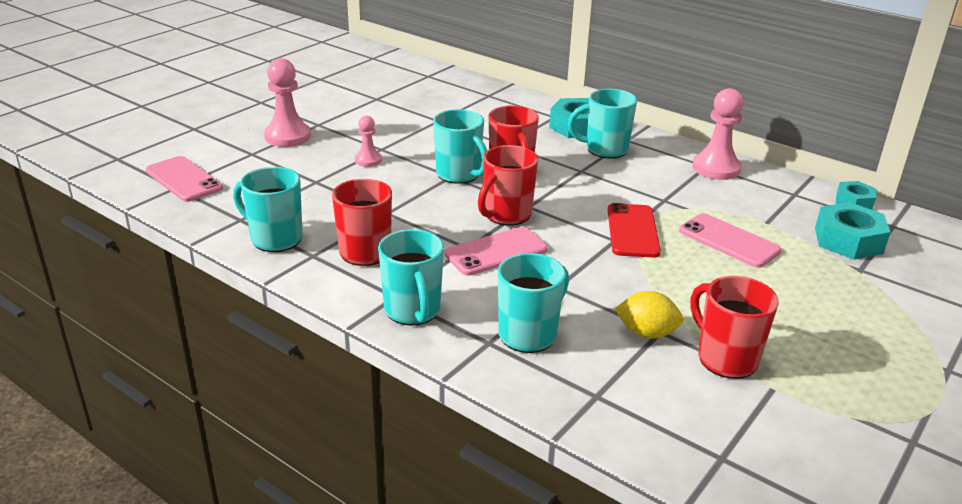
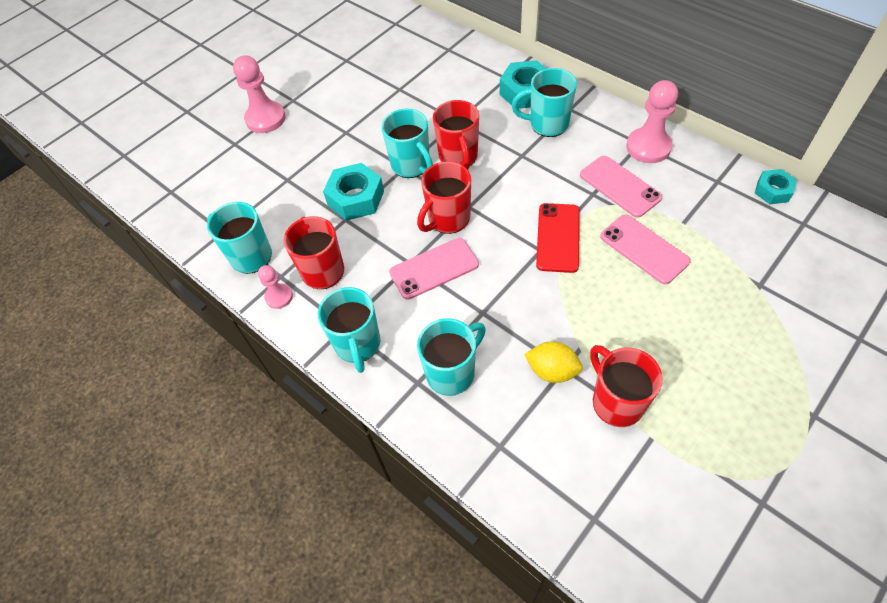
camera: 10 degrees right, 25 degrees up
(184, 179) = (177, 181): pink phone -> pink phone (619, 186)
(368, 160) = (333, 149): pink pawn -> pink pawn (279, 297)
(848, 240) = (756, 245): turquoise nut -> turquoise nut (355, 198)

